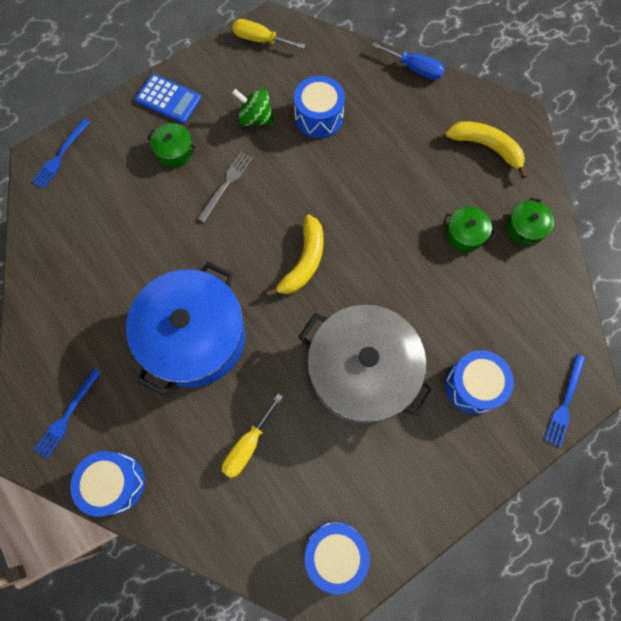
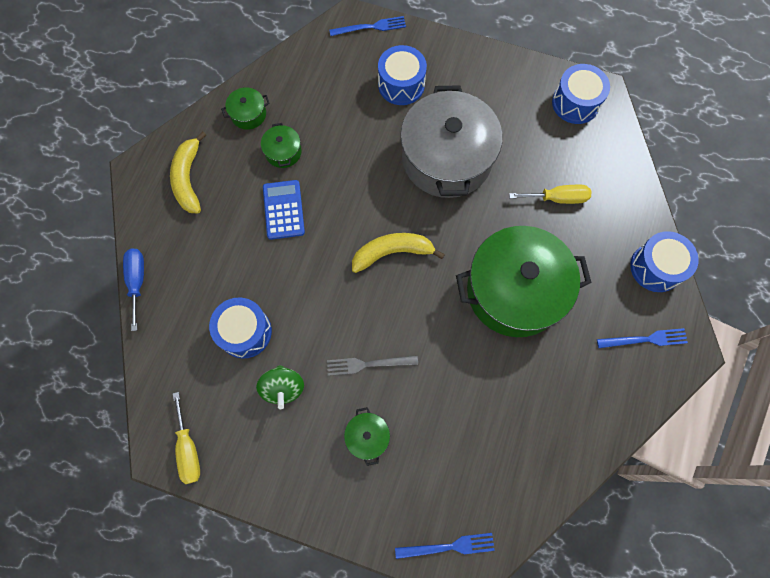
camera: 125 degrees left, 0 degrees up
(168, 99) = (316, 488): blue calculator -> blue calculator (283, 210)
(195, 337) = (514, 291): blue pot -> green pot

